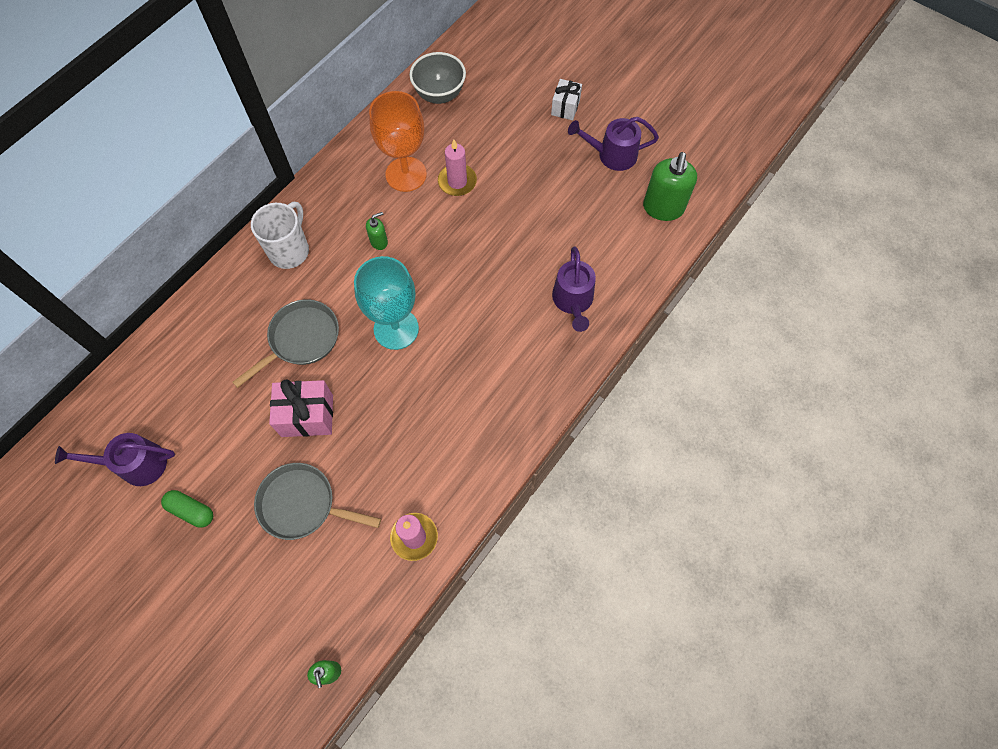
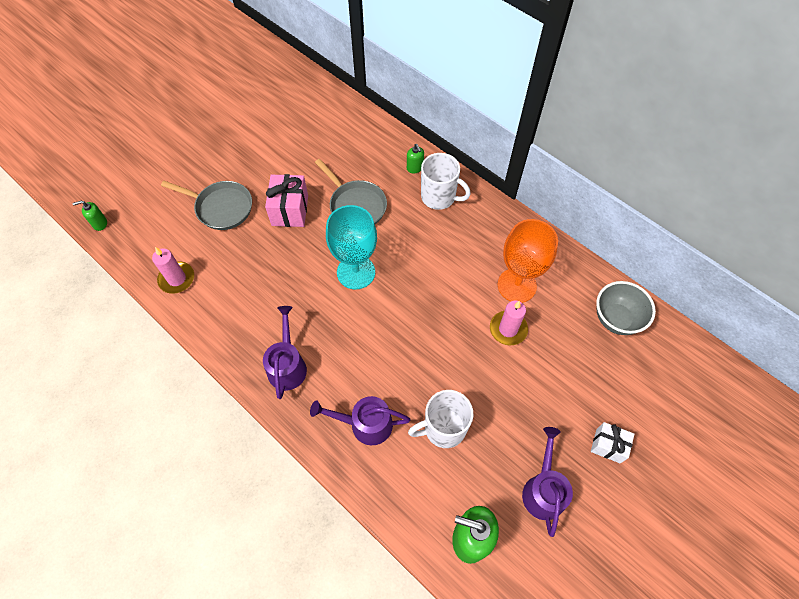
camera: 95 degrees right, 5 degrees down
(136, 464) = (274, 114): purple watering can -> purple watering can (287, 365)
(191, 511) = (233, 145): green capsule -> none
(302, 504) = (221, 208): grey pan -> grey pan turned 90 degrees clockwise
(379, 242) = (444, 262): green soap dispenser -> green soap dispenser (415, 168)
(567, 233) = (443, 428): none -> white mug

